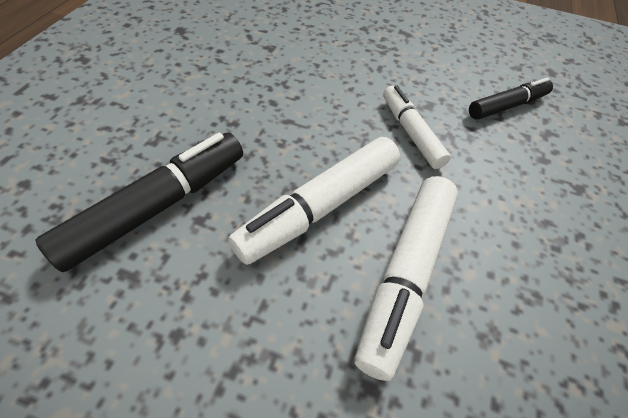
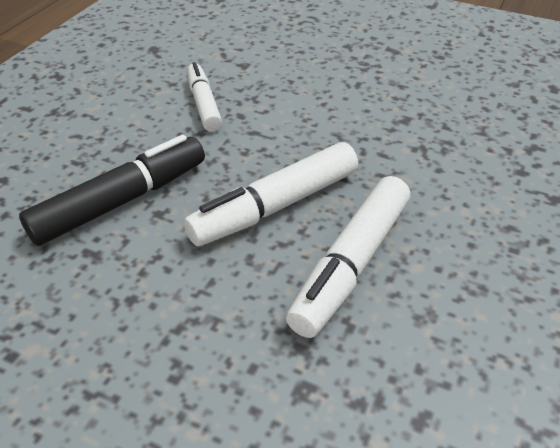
camera: 10 degrees right, 10 degrees down
(411, 133) = (380, 144): white marker -> white marker (203, 104)
(506, 106) = (492, 121): black marker -> none

